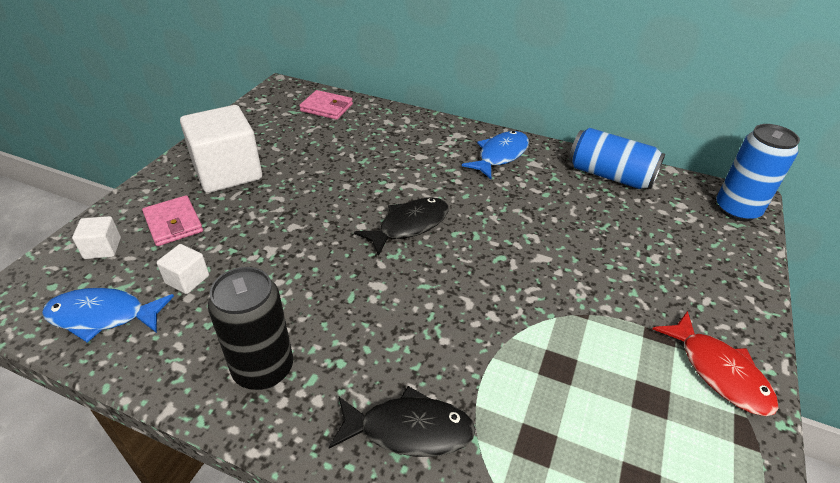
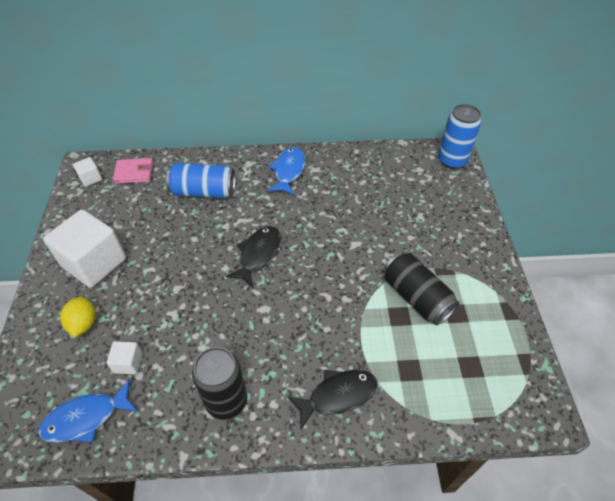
camera: 25 degrees left, 10 degrees up
(102, 248) = (42, 367): white cube -> white cube (90, 178)
(174, 223) = (83, 324): pink wallet -> yellow lemon
(597, 353) = (416, 297): none -> black can
(610, 175) = (367, 161): blue can -> blue can (204, 191)
(719, 372) = (483, 280): red fish -> none

